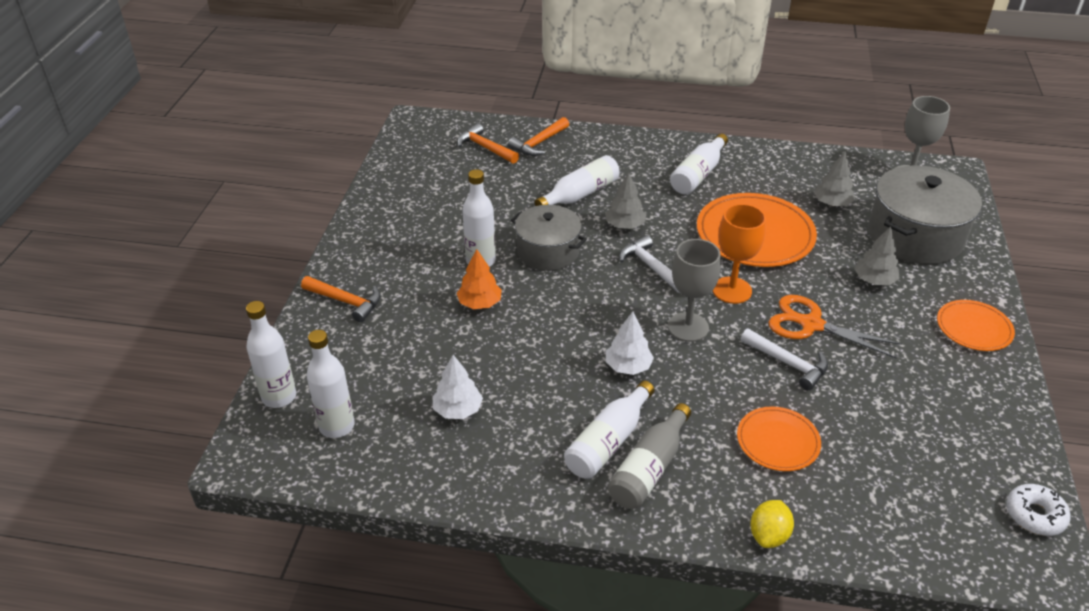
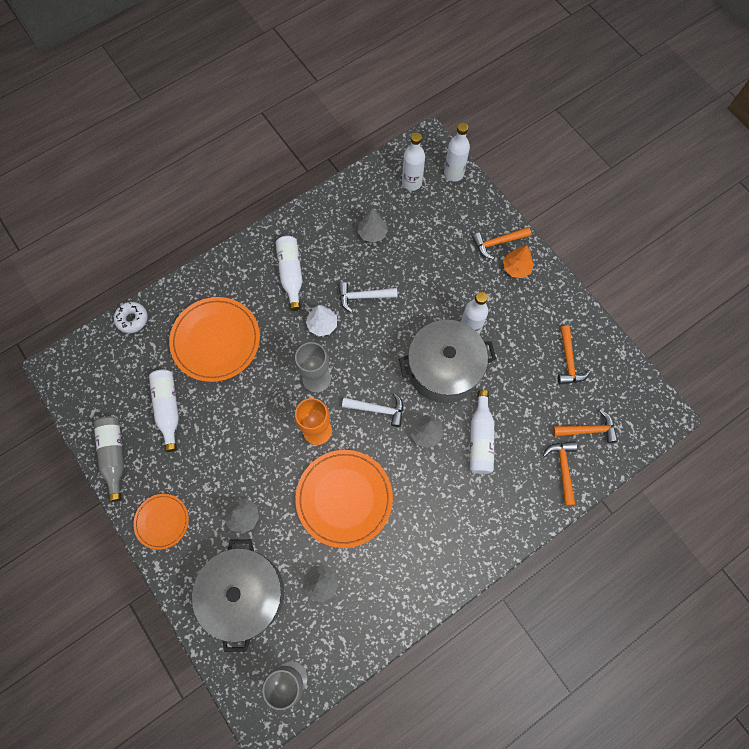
camera: 135 degrees right, 30 degrees up
(431, 188) = (568, 361): none -> orange hammer
(458, 410) = (372, 233): white tree -> grey tree
(480, 303) = (435, 300): orange tree -> orange tree (516, 268)
(548, 251) = (444, 369): grey pot -> grey pot, size x1.53
(649, 468) = (261, 276): grey bottle -> grey bottle (114, 456)
(698, 174) = (431, 533): white bottle -> white bottle (168, 409)
(769, 535) = (185, 286): yellow lemon -> none
(778, 441) = (216, 340): orange plate -> orange plate, size x1.79
(788, 363) = (246, 398): white hammer -> white hammer (363, 297)
(811, 325) = (254, 440): orange scissors -> none
(1034, 515) = (73, 396): white donut -> white donut (132, 319)

